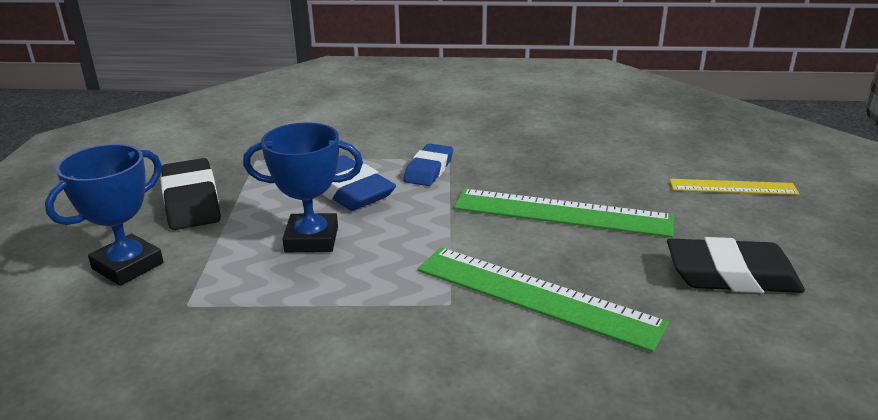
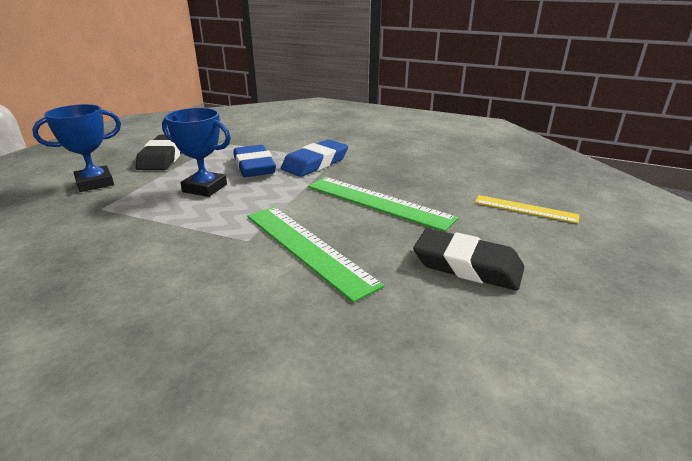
camera: 20 degrees right, 0 degrees up
(429, 169) = (315, 163): blue eraser -> blue eraser, size x1.50

